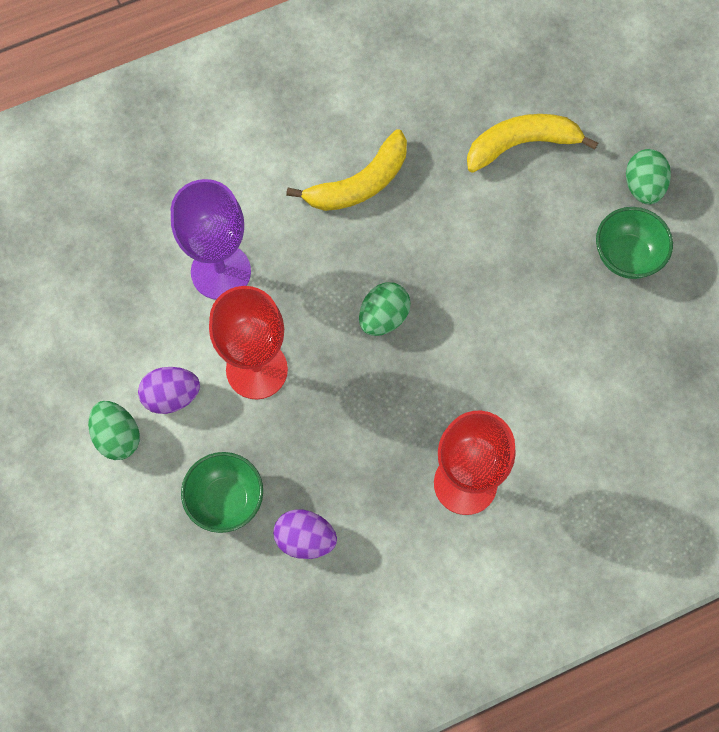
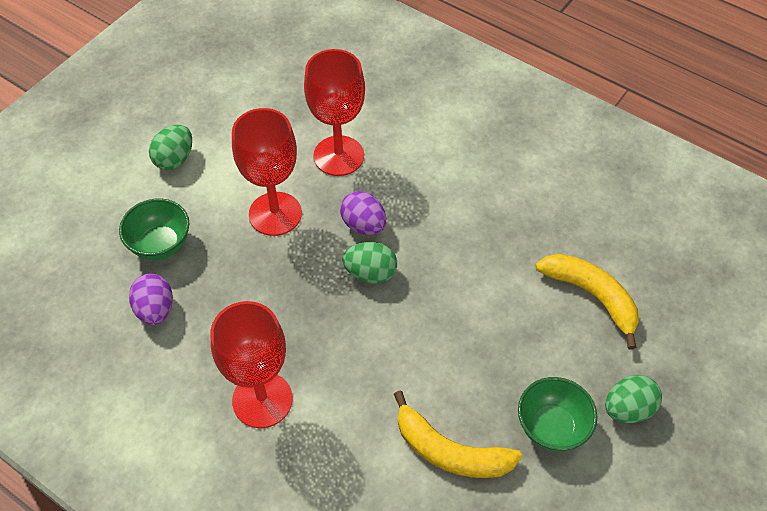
camera: 60 degrees right, 15 degrees down
(171, 396) = (223, 174): purple egg -> purple egg (364, 225)
(221, 272) = (338, 156): purple goblet -> red goblet
(359, 183) = (472, 204): yellow banana -> yellow banana (450, 451)

